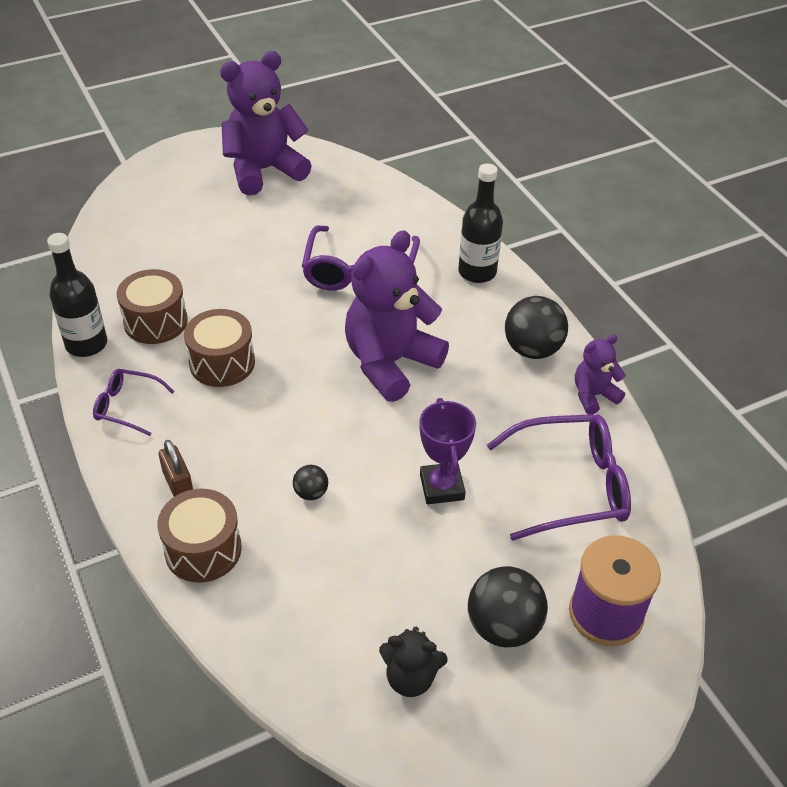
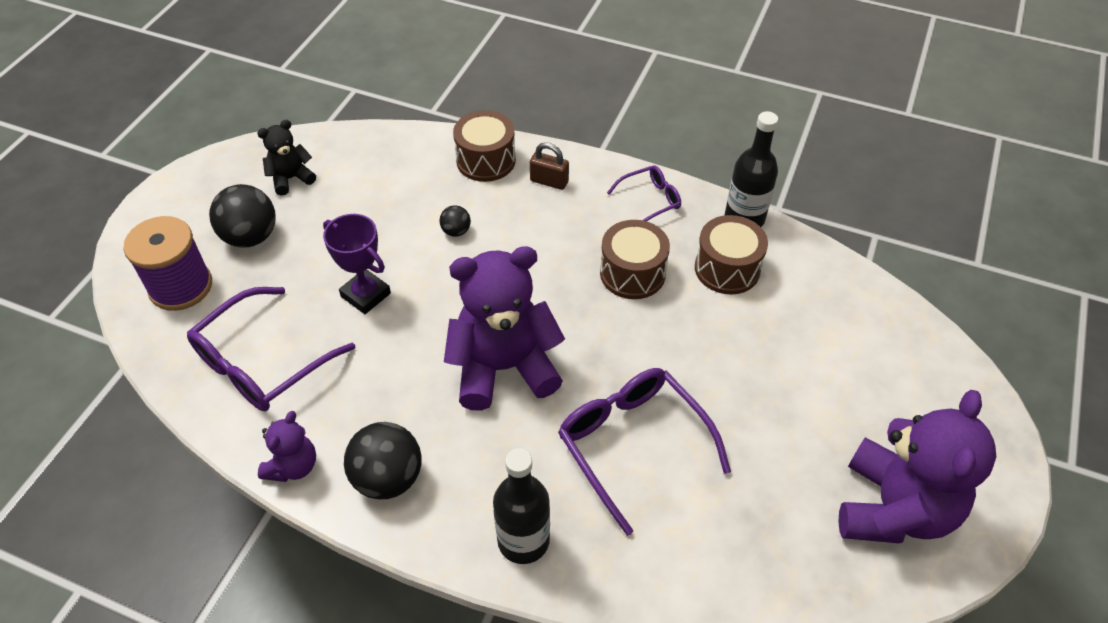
camera: 140 degrees right, 5 degrees up
(390, 363) = (503, 368): purple teddy bear -> purple teddy bear turned 105 degrees counterclockwise

